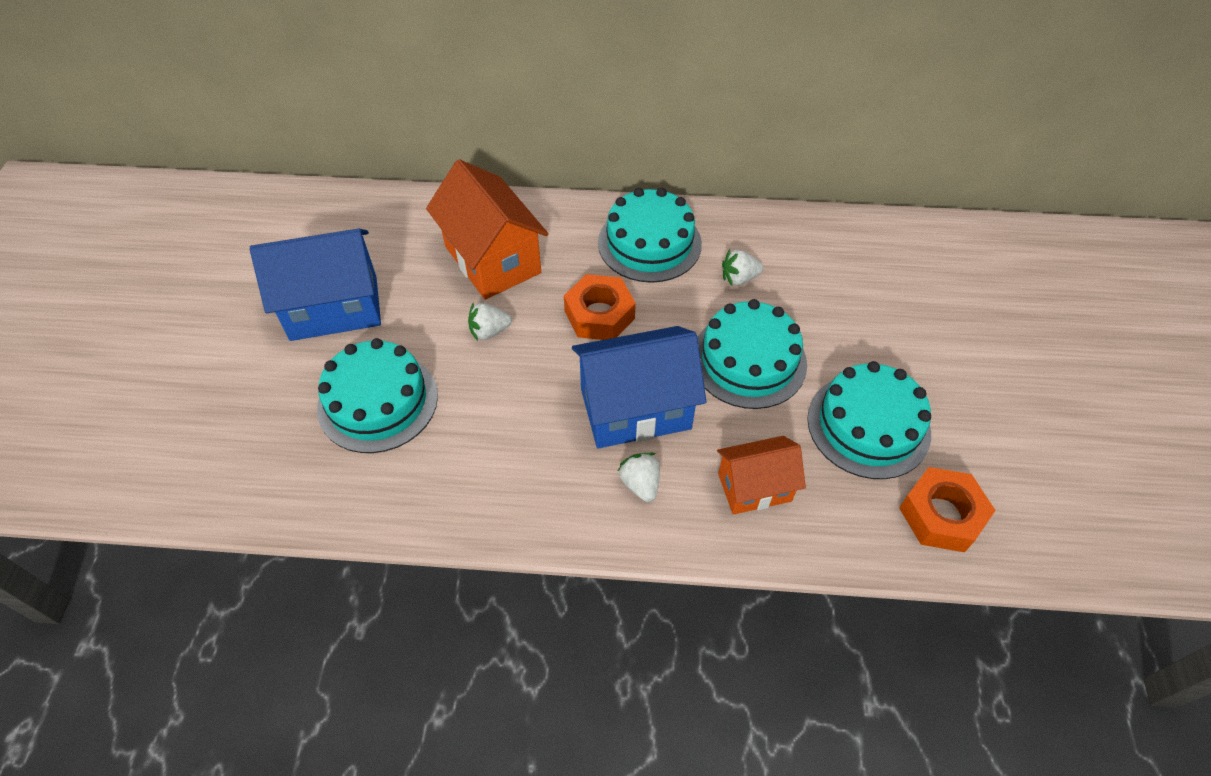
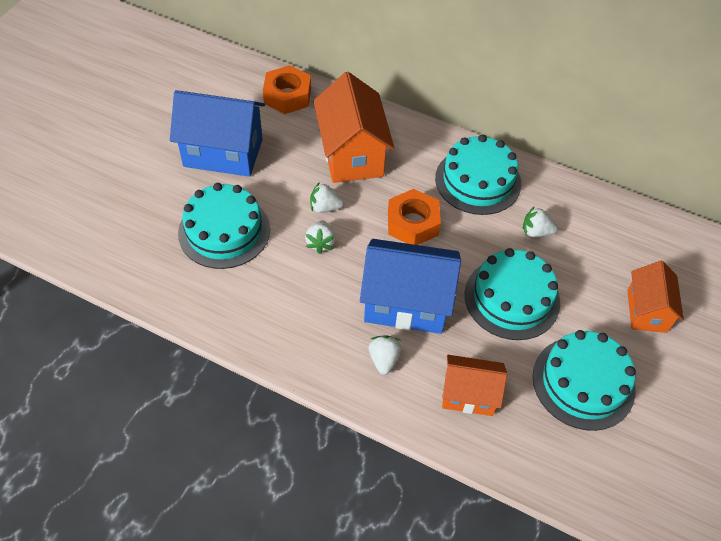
camera: 20 degrees right, 0 degrees up
(503, 374) = (320, 243): none -> white strawberry
(894, 323) = (646, 311): none -> orange house
(941, 515) = (607, 472): orange nut -> orange nut (287, 96)

